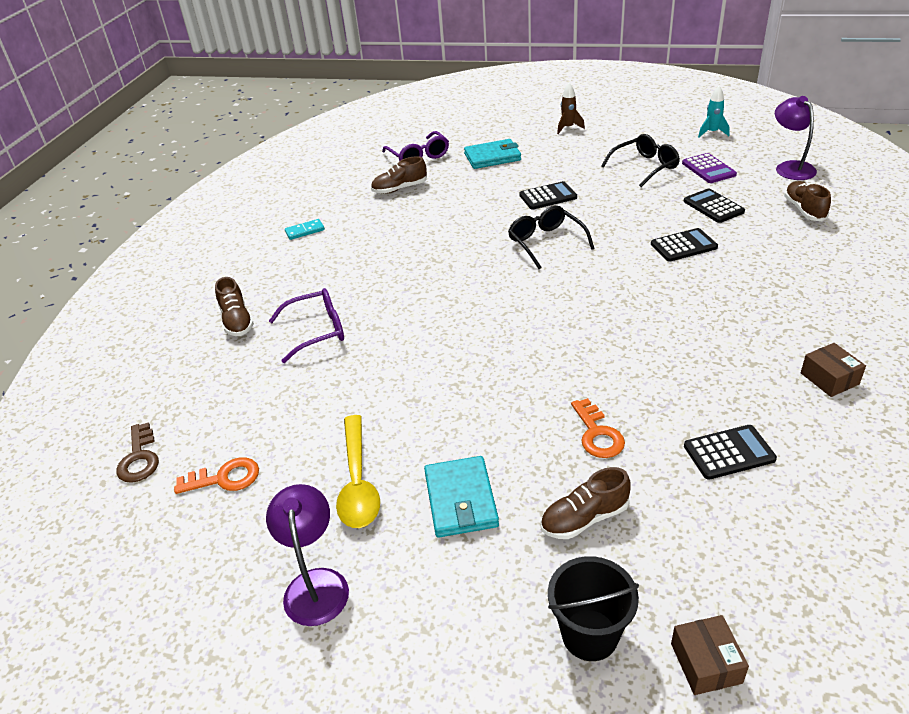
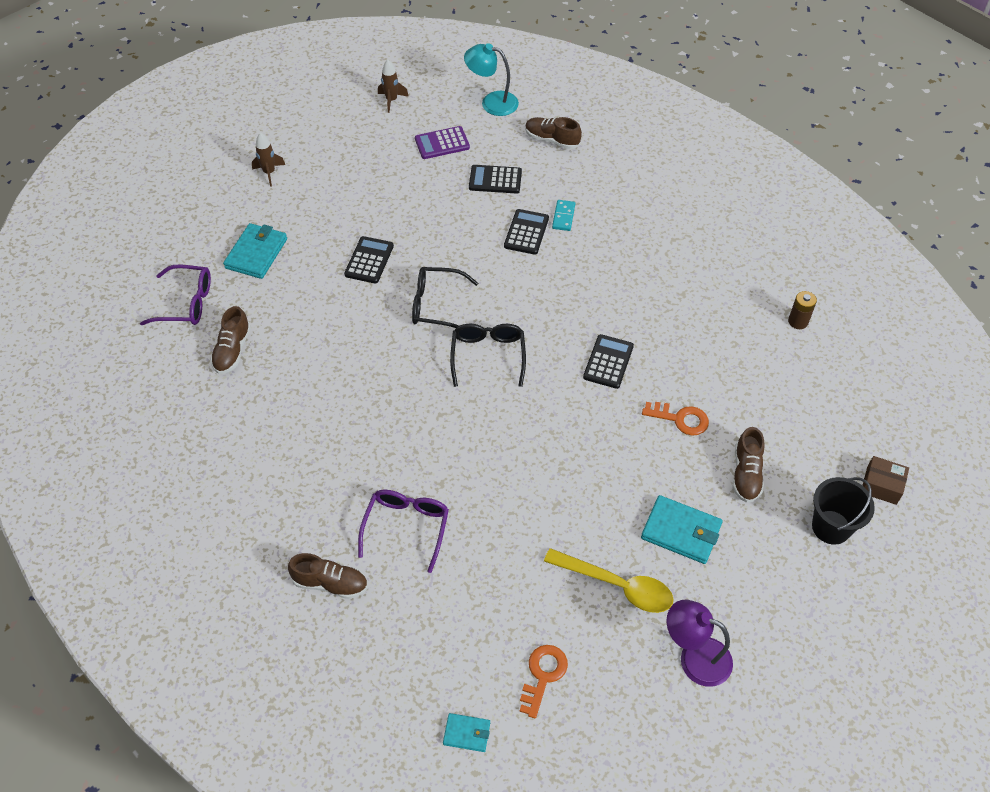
camera: 60 degrees left, 15 degrees up
(139, 458) = (467, 733): brown key -> turquoise wallet
(305, 231) = (226, 462): turquoise domino -> turquoise domino (563, 217)
(645, 167) = (395, 174): black glasses -> black glasses (488, 355)
(708, 169) = (442, 143): purple calculator -> purple calculator turned 150 degrees clockwise
(712, 133) = (391, 100): turquoise rocket -> brown rocket
(729, 453) = (748, 365): black calculator -> black calculator (608, 362)
(790, 167) = (492, 102): purple lamp -> turquoise lamp
(829, 378) = (727, 270): brown box -> none
(844, 465) = (798, 321): none -> brown battery

